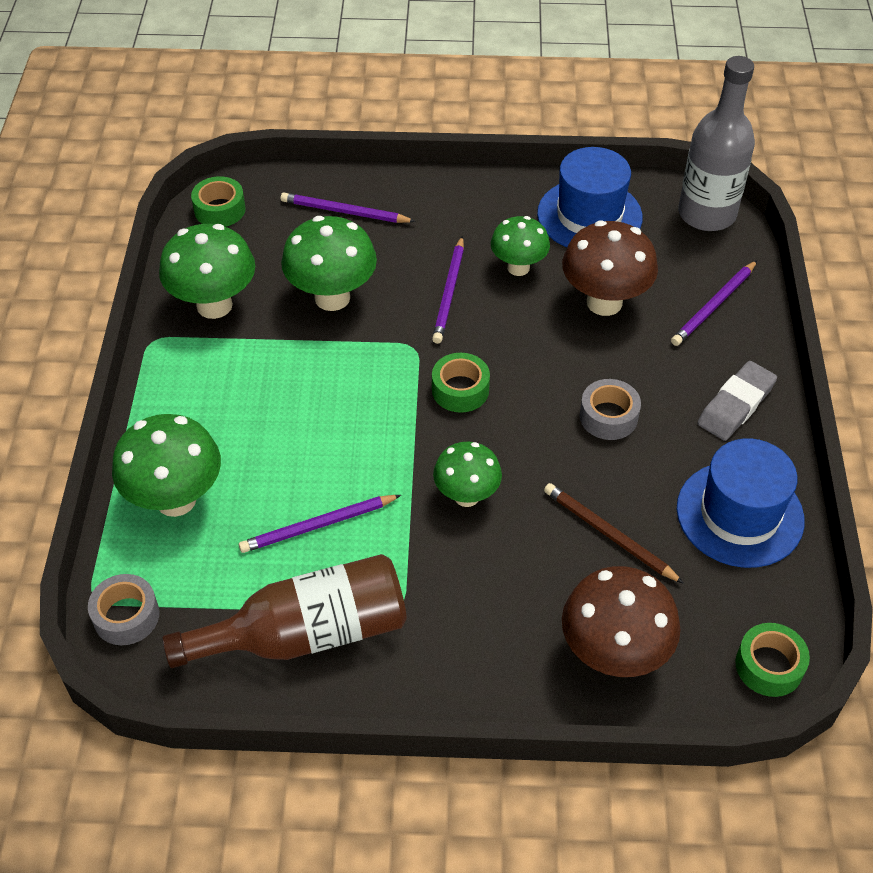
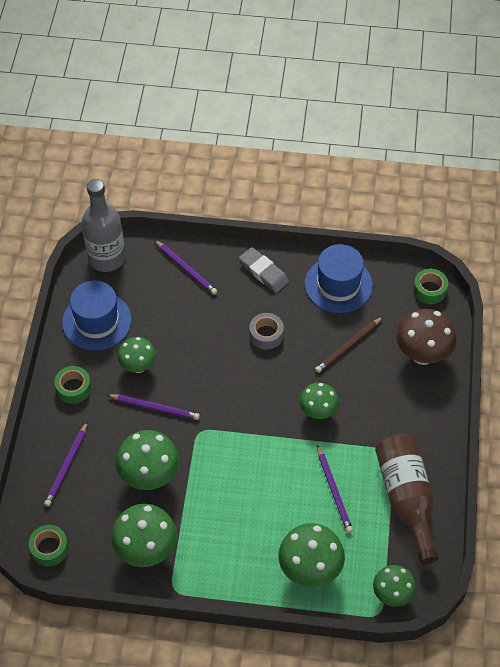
camera: 85 degrees left, 5 degrees up
(126, 616) = (392, 595): grey tape -> green mushroom
(460, 390) = (238, 408): green tape -> green tape (73, 388)
(604, 302) = (175, 324): brown mushroom -> none

